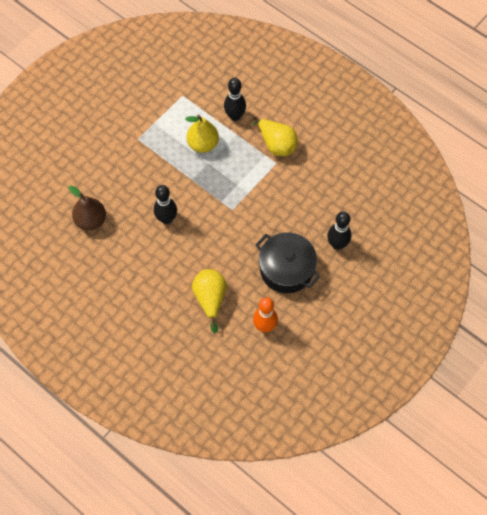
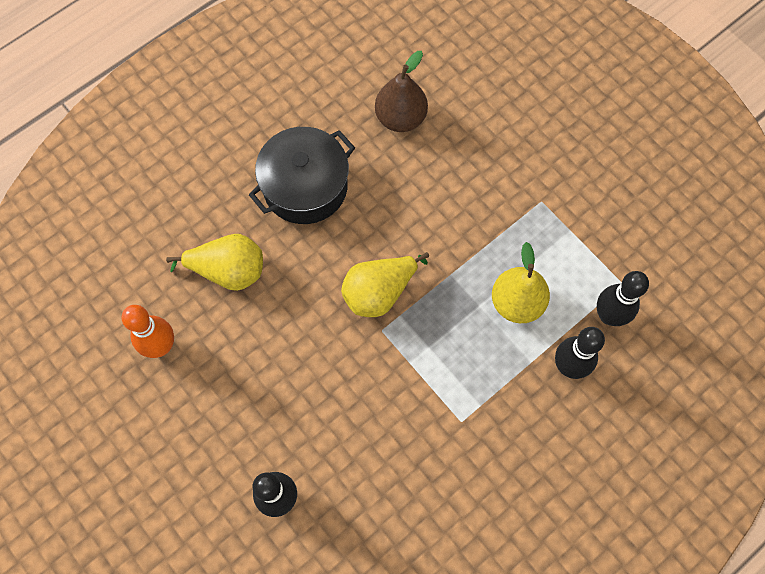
camera: 100 degrees right, 5 degrees up
(166, 219) = (383, 226): black bowling pin -> black bowling pin (609, 315)
(276, 144) = (499, 429): yellow pear -> yellow pear (379, 292)
(286, 269) = (252, 400): black pot -> black pot (305, 187)

